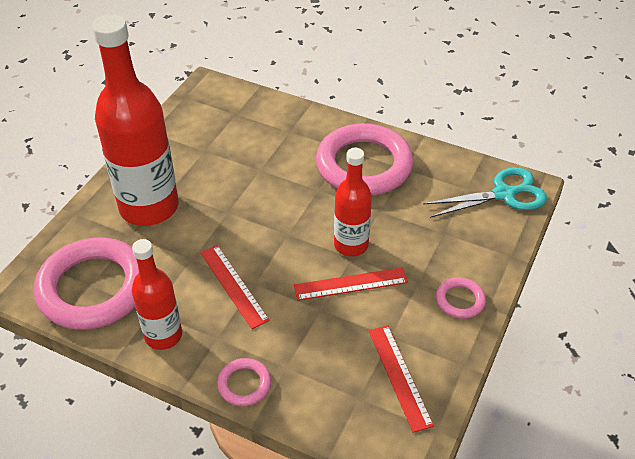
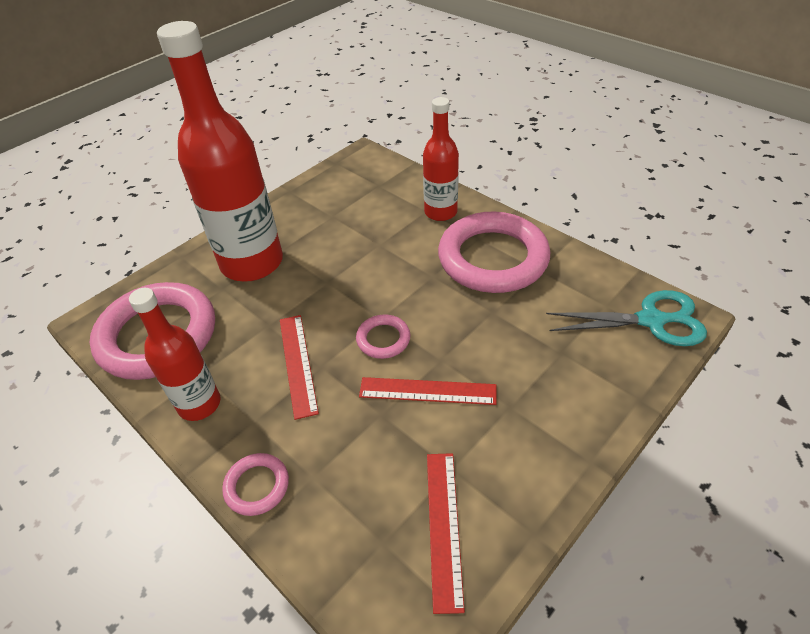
camera: 20 degrees right, 0 degrees up
(351, 245) = (445, 345): red bottle -> red bottle (440, 212)
(460, 300) = (555, 442): pink ring -> pink ring (383, 339)

